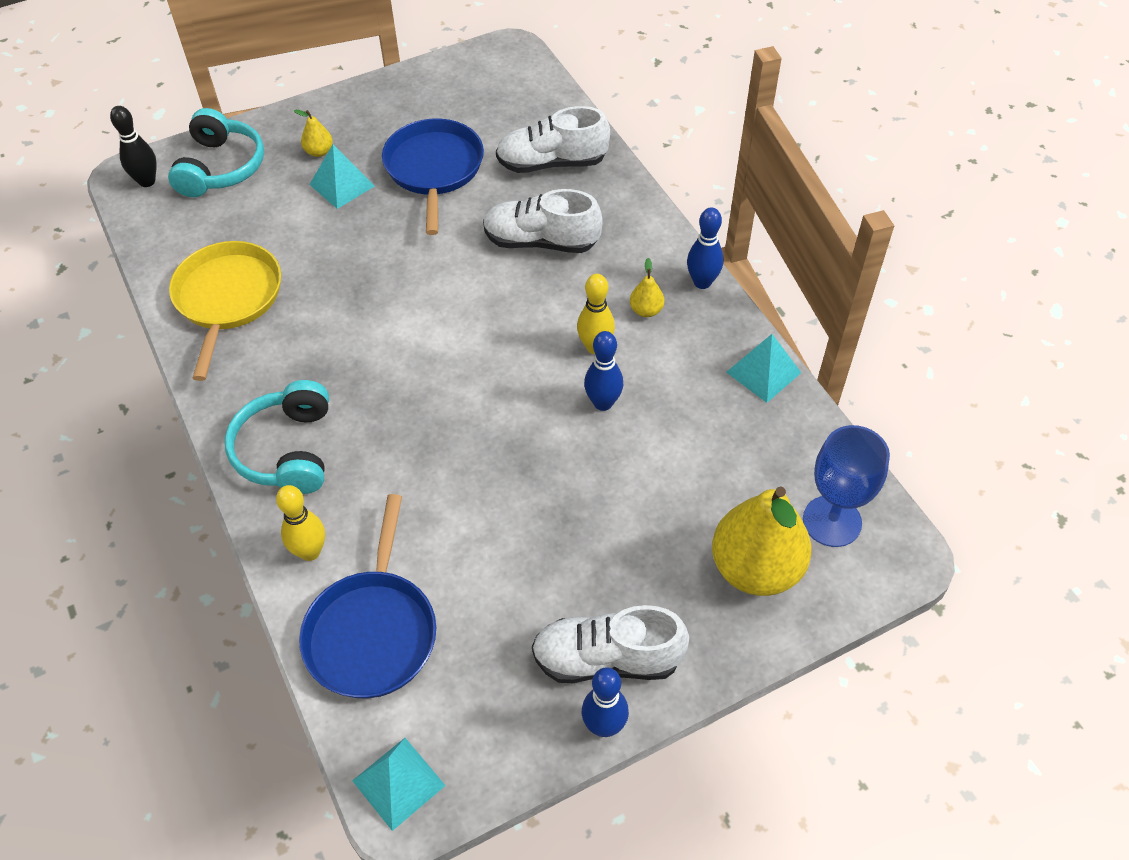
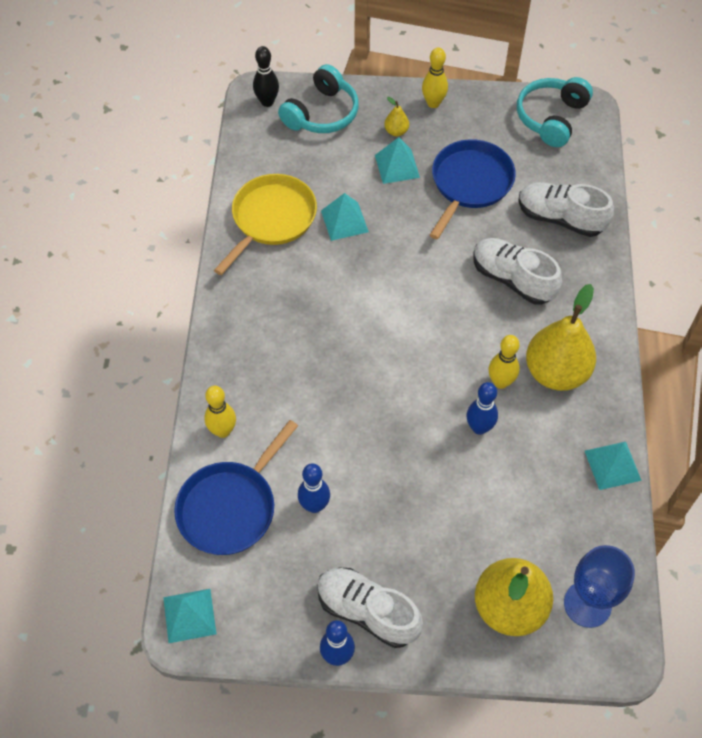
camera: 30 degrees right, 5 degrees up
(287, 450) = (248, 351): turquoise headphones -> turquoise headphones (551, 118)
(316, 264) = (344, 221): none -> turquoise pyramid
(343, 108) = (433, 103): none -> yellow bowling pin
(646, 310) = (556, 372): yellow pear -> yellow pear, size x2.38
(702, 282) = (613, 371): blue bowling pin -> blue bowling pin (314, 505)

